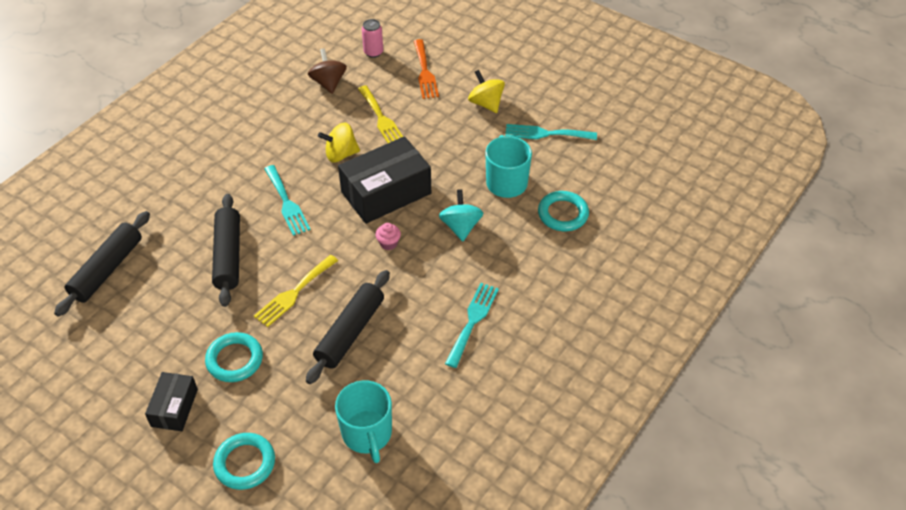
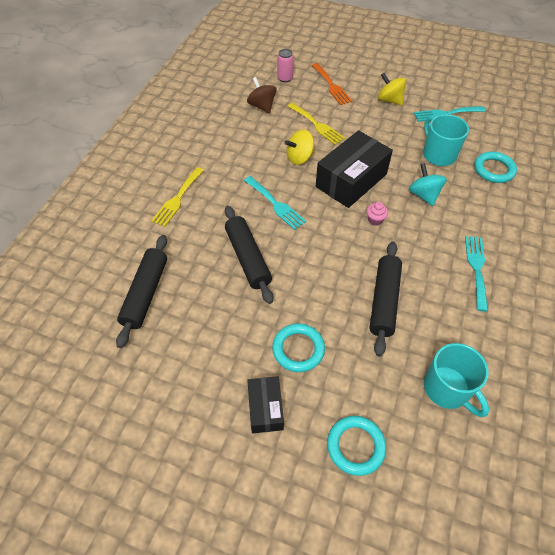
camera: 15 degrees left, 5 degrees up
(294, 293) = (320, 278): yellow fork -> yellow fork (177, 199)

